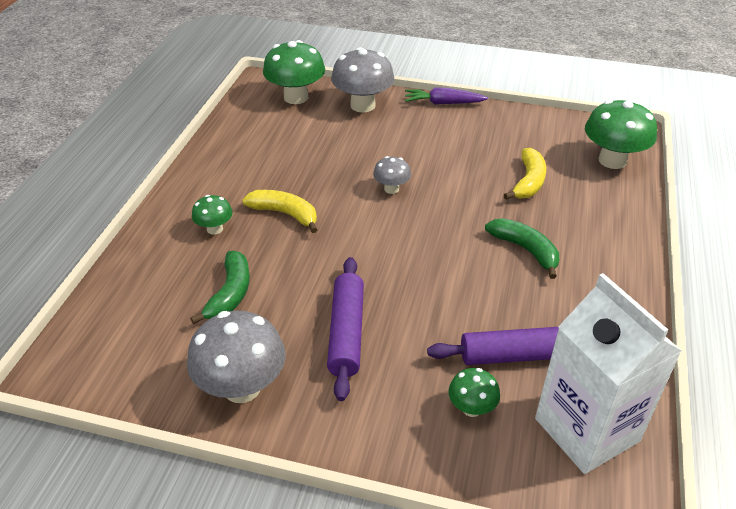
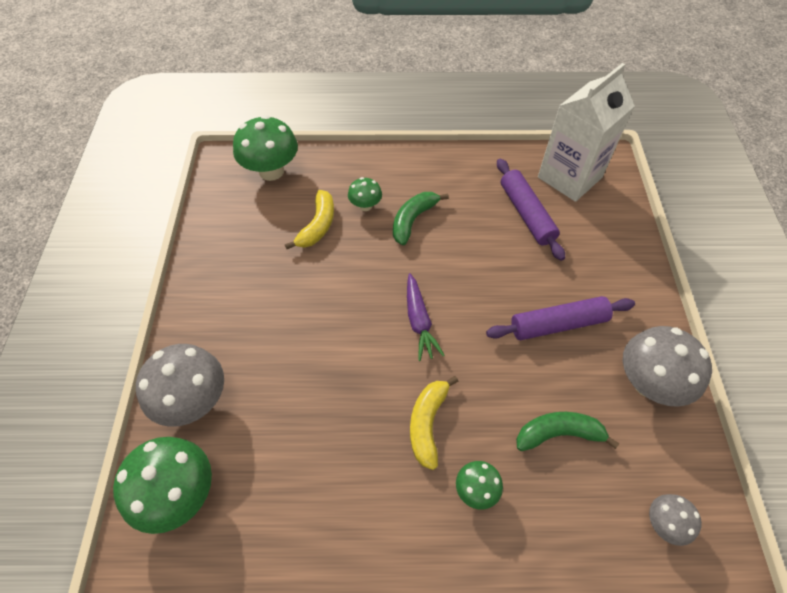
camera: 105 degrees left, 15 degrees up
(391, 189) = (357, 333): grey mushroom -> grey mushroom (664, 523)
(443, 103) = (181, 314): purple carrot -> purple carrot (419, 321)
(471, 408) = (585, 234): green mushroom -> green mushroom (365, 206)
(528, 182) = (318, 226): yellow banana -> yellow banana turned 105 degrees clockwise

